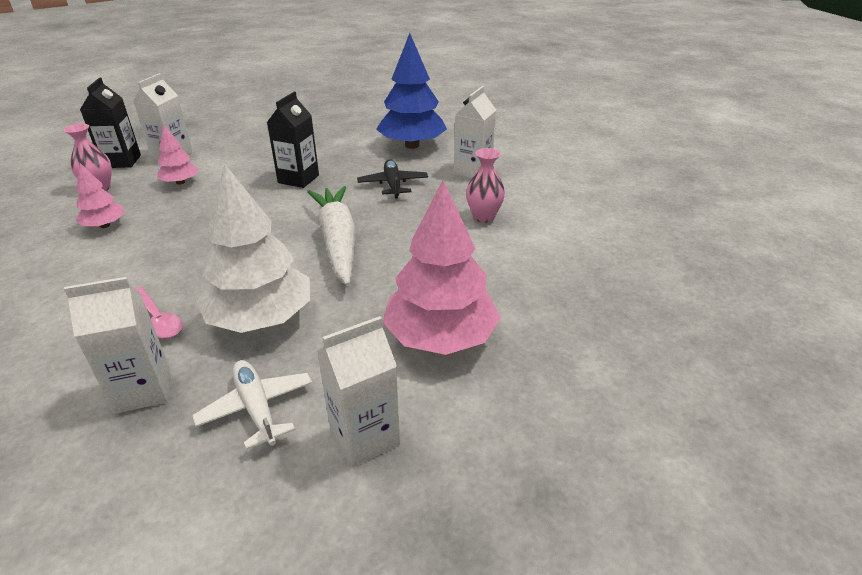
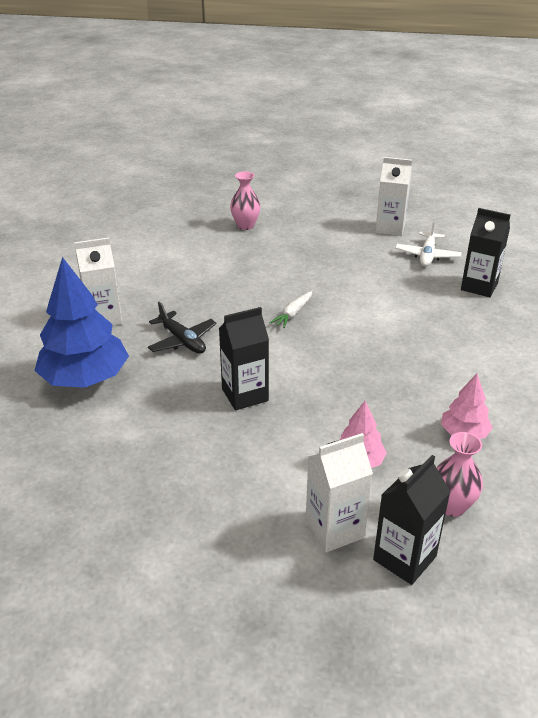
camera: 135 degrees left, 0 degrees up
(143, 390) = (479, 286): white carton -> black carton
(158, 319) = (454, 320): pink spoon -> none
(261, 318) = (392, 291): white tree -> none
(337, 241) = (293, 314): white carrot -> white carrot, size x0.45
(393, 185) = (182, 340): black plane -> black plane turned 75 degrees counterclockwise
(440, 337) = (312, 240): pink tree -> none
(483, 217) = (175, 280): pink vase -> pink vase (245, 226)

